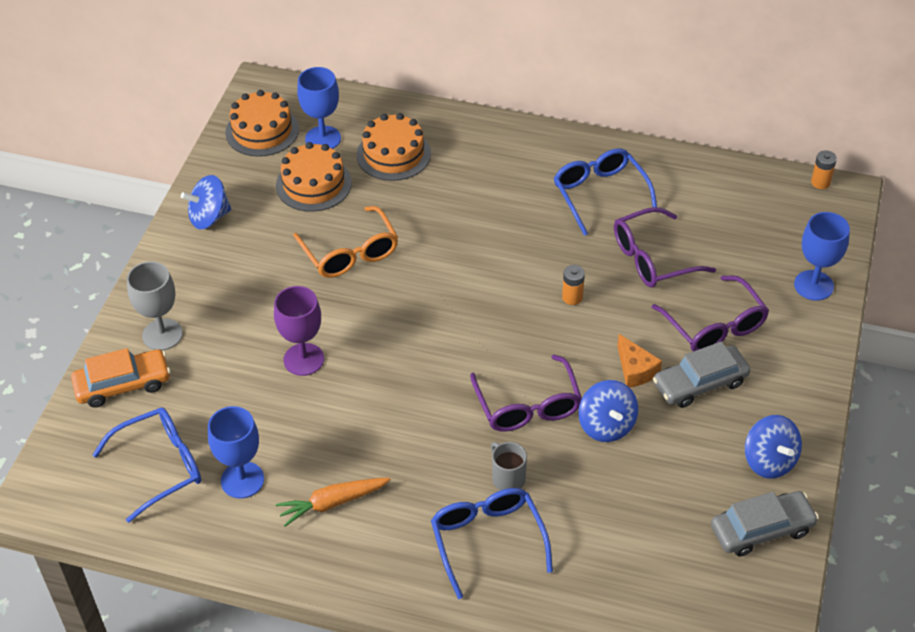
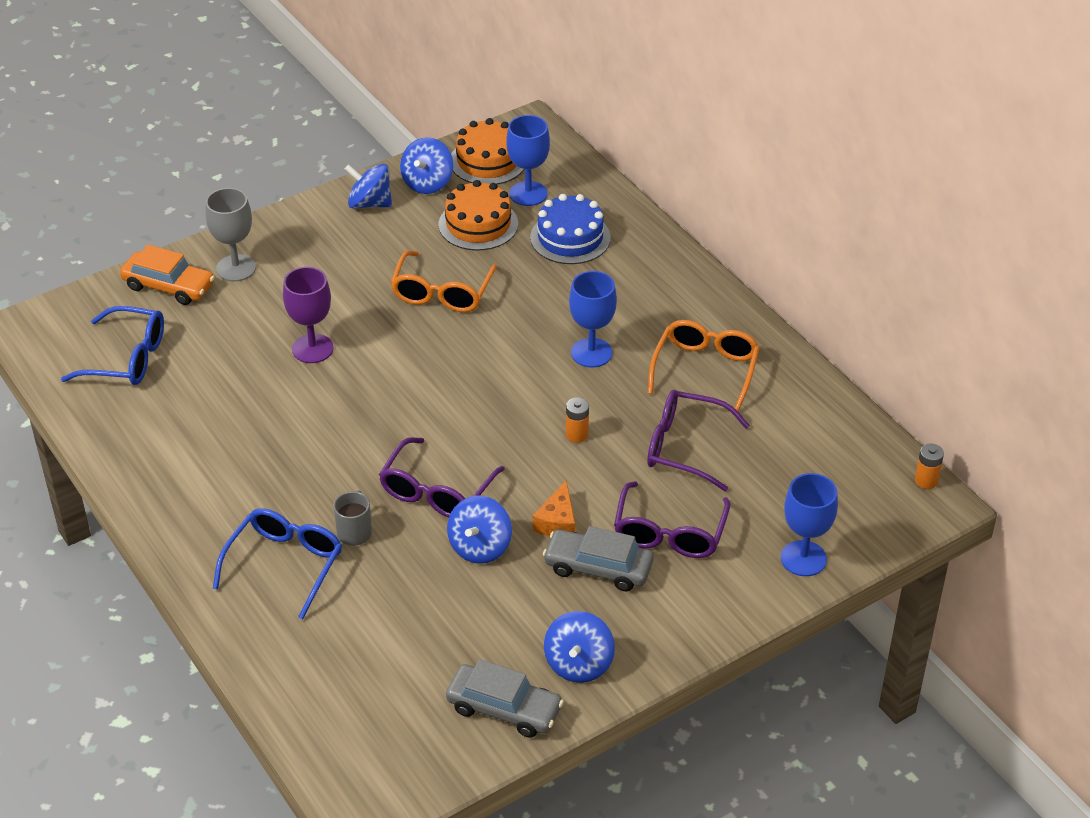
camera: 40 degrees right, 5 degrees down
(235, 174) = (427, 183): none -> blue spinning top
(242, 480) = (169, 404): blue goblet -> blue goblet (591, 353)
(332, 503) = (209, 462): orange carrot -> none
(393, 154) = (570, 238): orange cake -> blue cake
(600, 194) = (705, 370): blue glasses -> orange glasses

